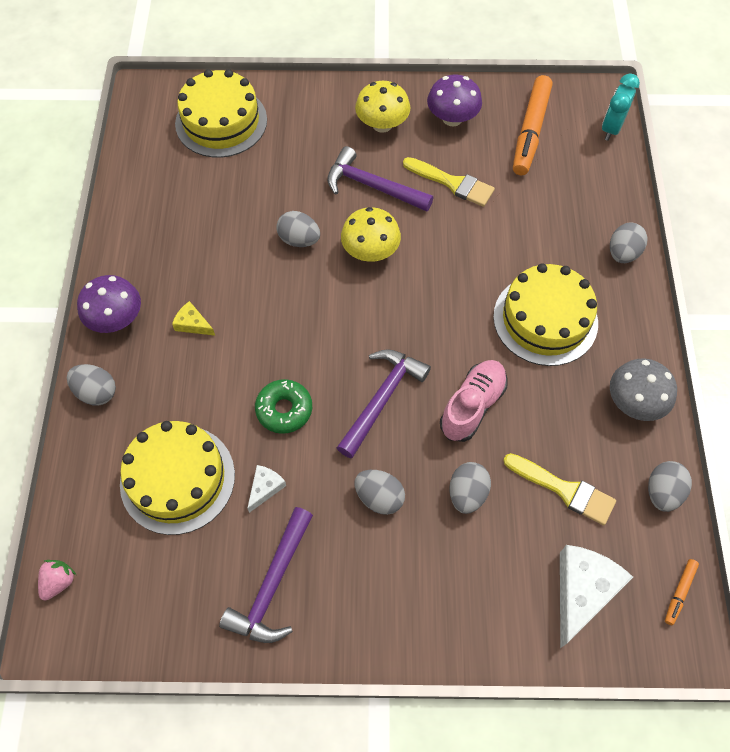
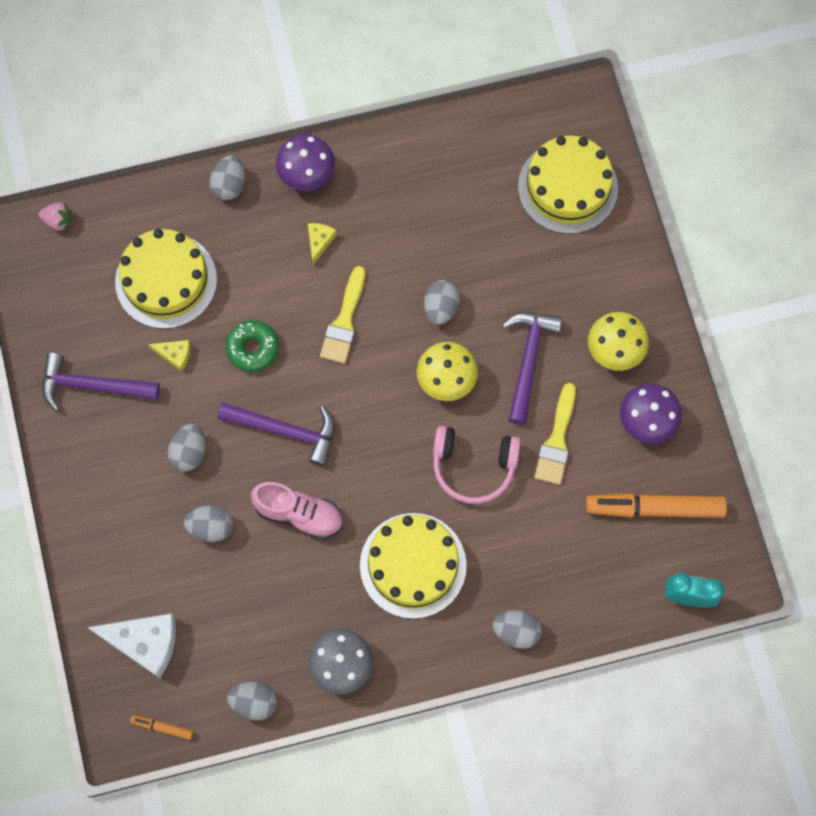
camera: 75 degrees right, 10 degrees up
(265, 488) = (175, 355): white cheese -> yellow cheese
(461, 250) = (473, 467): none -> pink headphones
(564, 490) = (235, 612): yellow brush -> yellow brush (344, 321)

